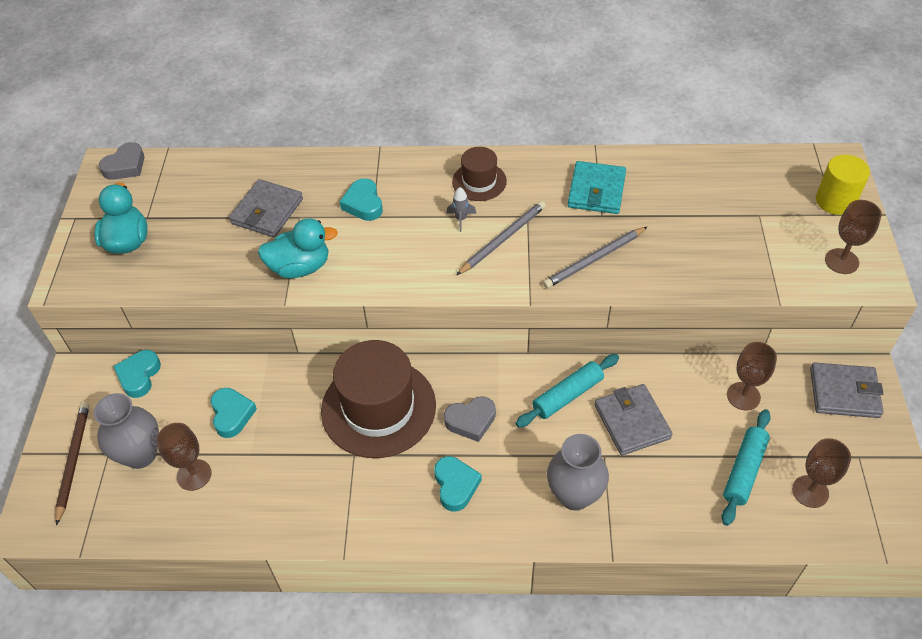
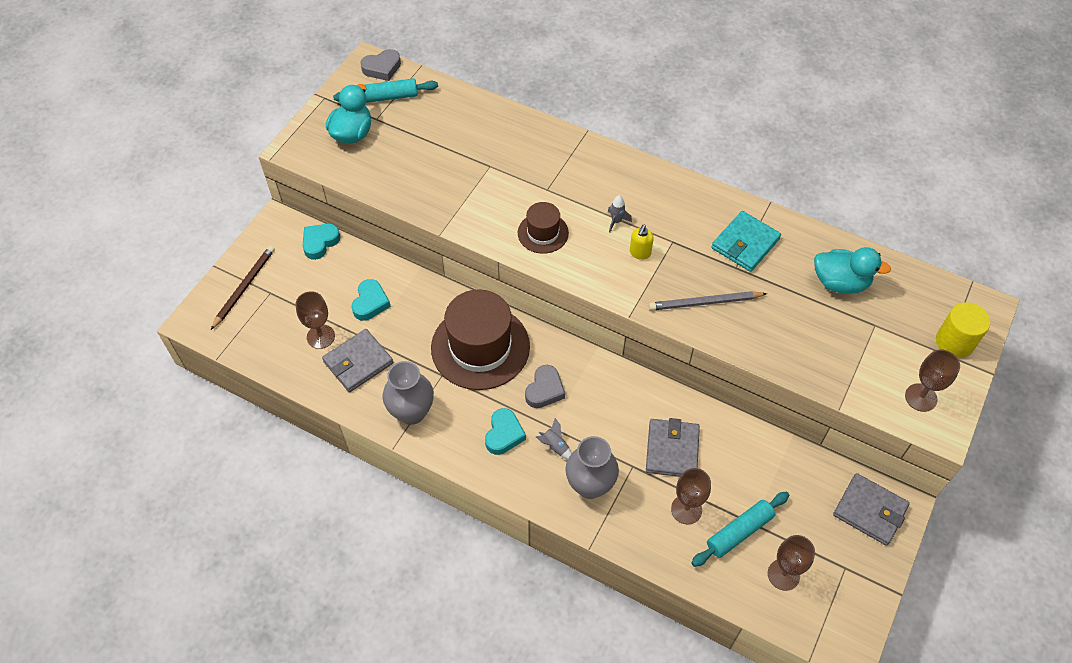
camera: 25 degrees right, 5 degrees up
(140, 454) = (291, 304): grey vase -> grey vase (411, 412)
(267, 211) = (468, 151): grey wallet -> grey wallet (358, 362)
(300, 267) = (467, 209): turquoise duck -> turquoise duck (840, 283)
(363, 204) = (546, 175): turquoise heart -> none
(471, 421) = (544, 390): grey heart -> grey heart turned 75 degrees counterclockwise
(479, 181) = (651, 194): brown hat -> brown hat (543, 233)
(502, 239) = (640, 253): grey pencil -> yellow soap dispenser
(515, 473) = (555, 446): none -> grey rocket
(567, 395) = (633, 405): turquoise rolling pin -> turquoise rolling pin (387, 97)
(743, 396) = (779, 473): brown goblet -> brown goblet (686, 509)

